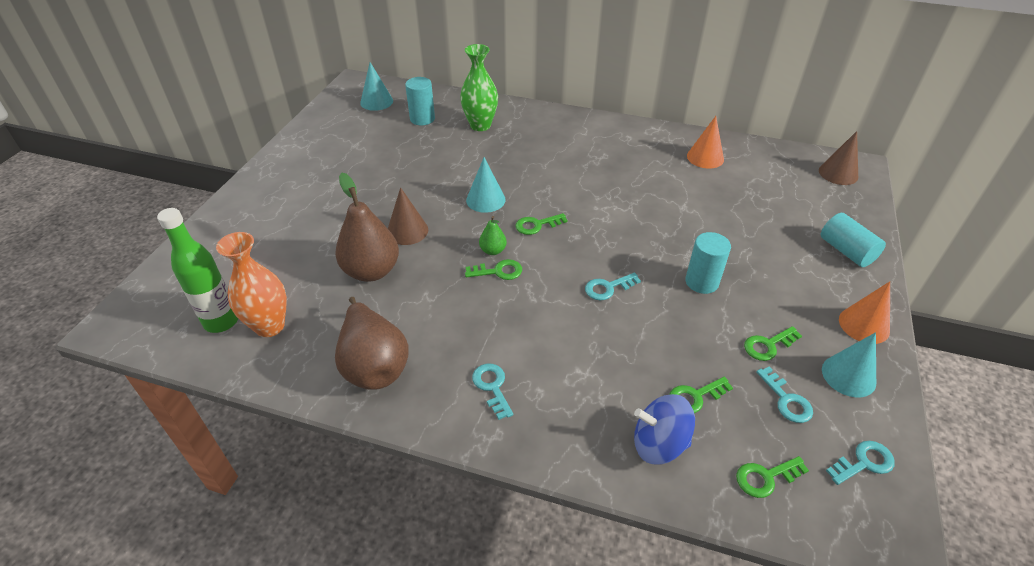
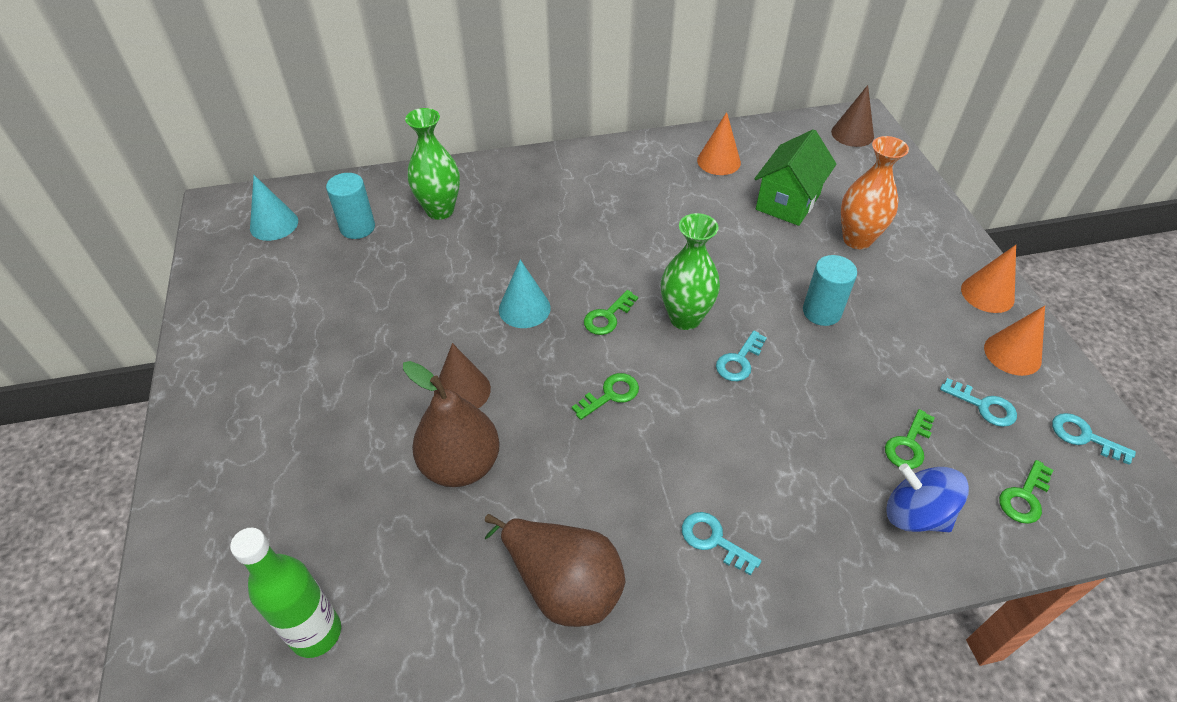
camera: 30 degrees left, 5 degrees up
(269, 326) = (389, 605): orange vase -> orange vase (857, 239)
(493, 250) = (584, 371): green pear -> none
(591, 246) = (685, 318): none -> green vase
(659, 444) = (915, 514): blue spinning top -> blue spinning top turned 60 degrees clockwise
(738, 201) = (788, 202): none -> green house
(768, 345) = (928, 355): green key -> none
(846, 251) = (919, 219): turquoise cylinder -> none
(848, 375) = (1012, 354): turquoise cone -> orange cone
(864, 462) = (1084, 437): turquoise key -> turquoise key turned 90 degrees counterclockwise

